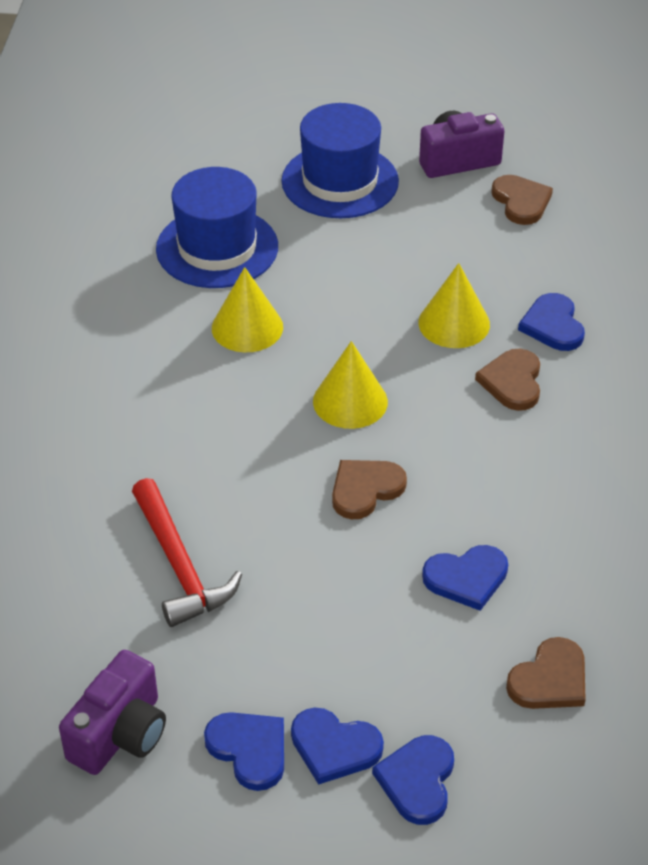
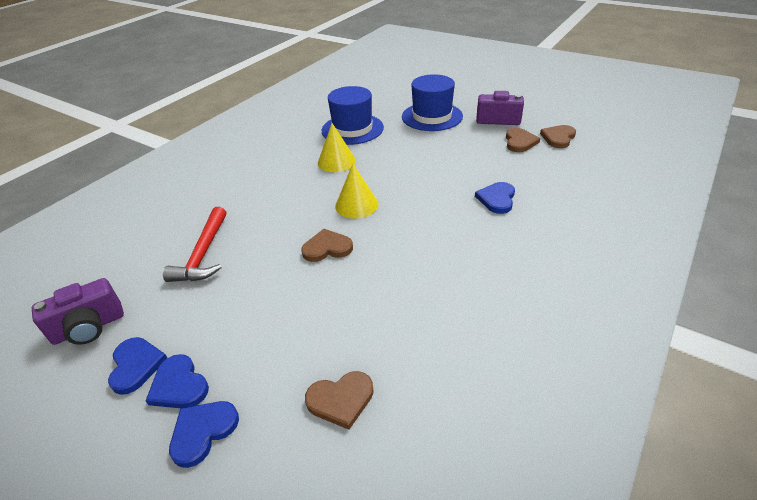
camera: 30 degrees right, 5 degrees down
(454, 323) = (441, 184): yellow cone -> none
(466, 578) = (341, 314): blue heart -> none
(512, 382) = (452, 219): brown heart -> brown heart (558, 138)

